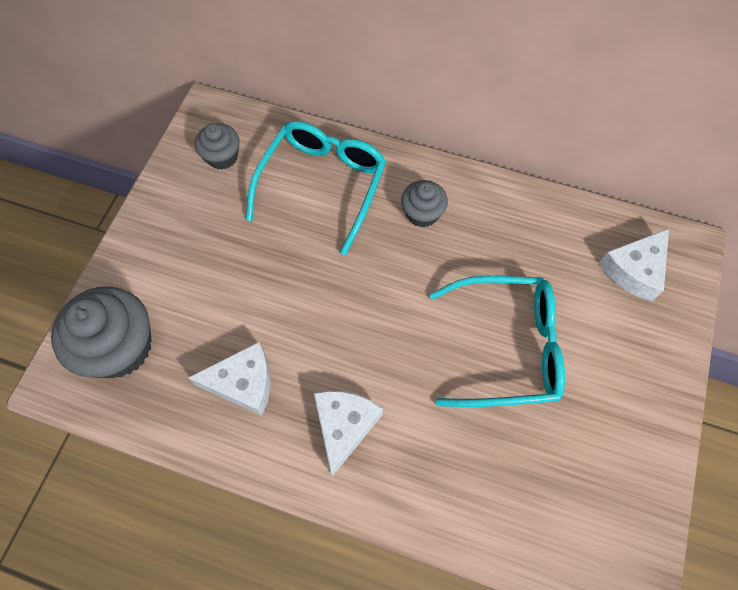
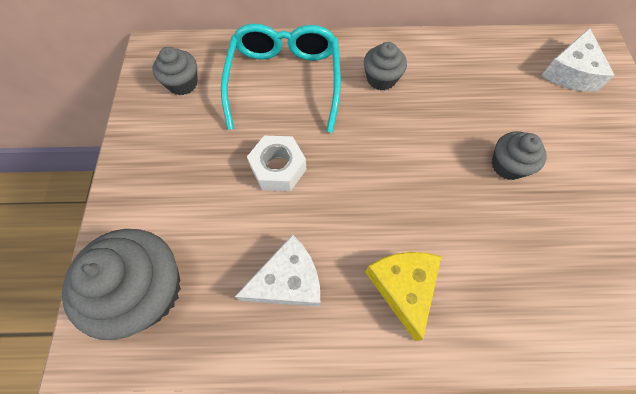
camera: 20 degrees left, 0 degrees up
(278, 274) = (278, 168): none -> white nut
(344, 426) = (403, 287): white cheese -> yellow cheese
(507, 347) = (507, 165): turquoise glasses -> grey cupcake

